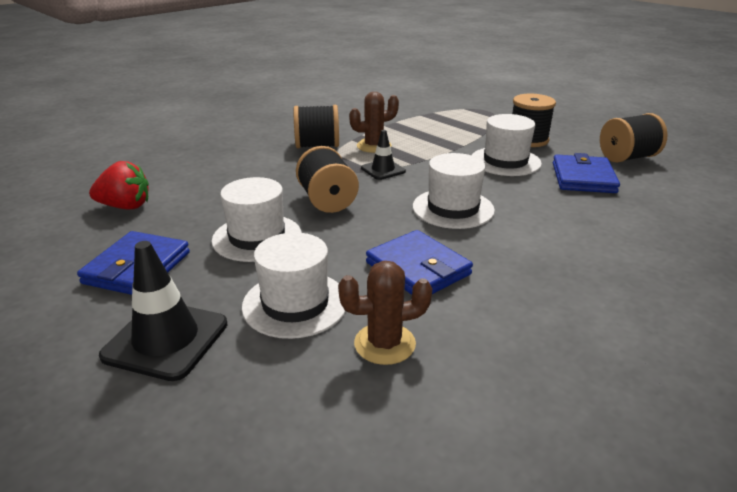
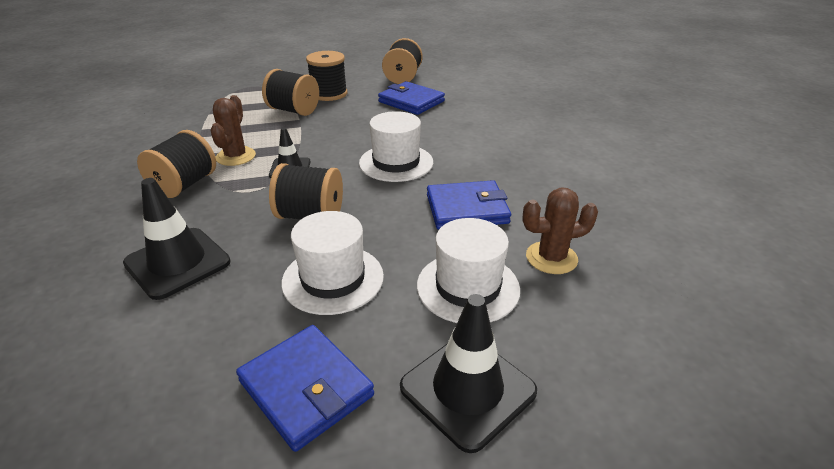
camera: 60 degrees left, 5 degrees up
(125, 206) = (129, 373): red strawberry -> none
(231, 179) = (177, 263): none -> black traffic cone
(384, 344) = (551, 258): brown cactus -> brown cactus turned 60 degrees clockwise
(474, 138) = (293, 110): none -> black spool
(505, 161) = (350, 115): white hat -> none

